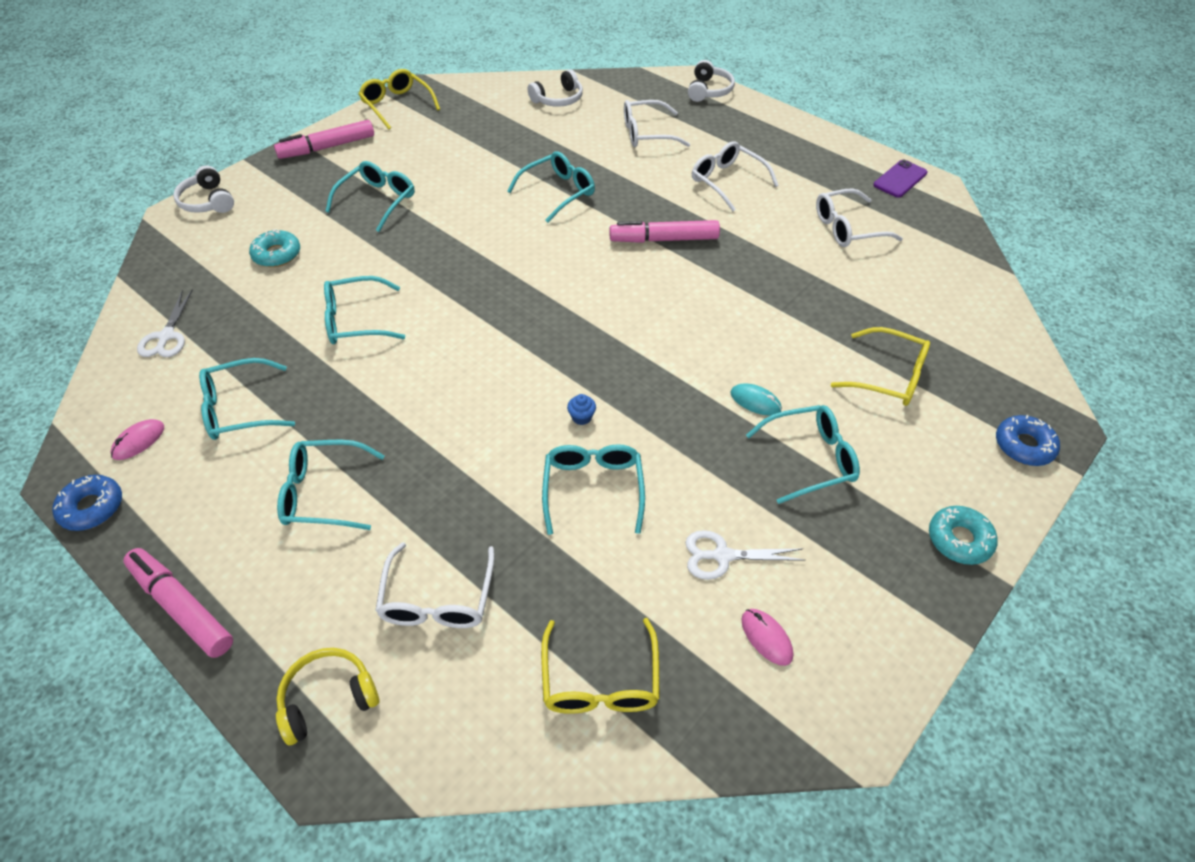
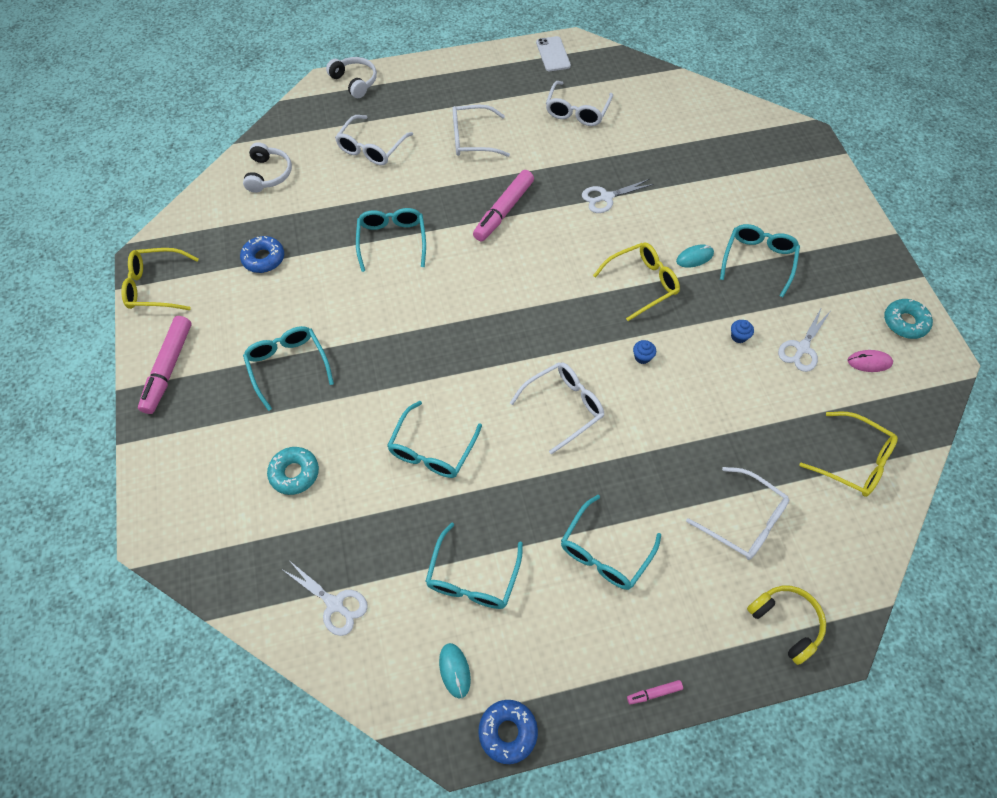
camera: 55 degrees left, 10 degrees up
(138, 441) = (454, 670): pink mouse -> turquoise mouse
(182, 607) = (654, 693): pink marker -> pink marker, size x0.43
(207, 201) = (159, 500): white headphones -> none
(328, 698) = (786, 622): yellow headphones -> yellow headphones turned 135 degrees clockwise
(471, 385) = (563, 407): none -> white glasses
(593, 488) = (708, 385): turquoise glasses -> none
(683, 487) = (738, 336): none -> blue cupcake
(760, 298) = (606, 197): none -> white scissors
(888, 376) = (721, 181): yellow glasses -> yellow glasses (642, 283)
(900, 179) = (553, 54): purple phone -> white phone
(959, 539) = (856, 234): turquoise donut -> turquoise donut (905, 322)
(1024, 446) = (812, 161): blue donut -> blue donut (264, 258)

